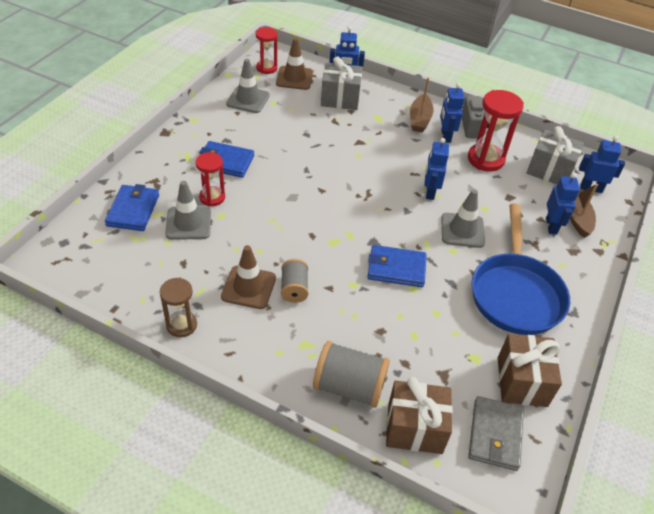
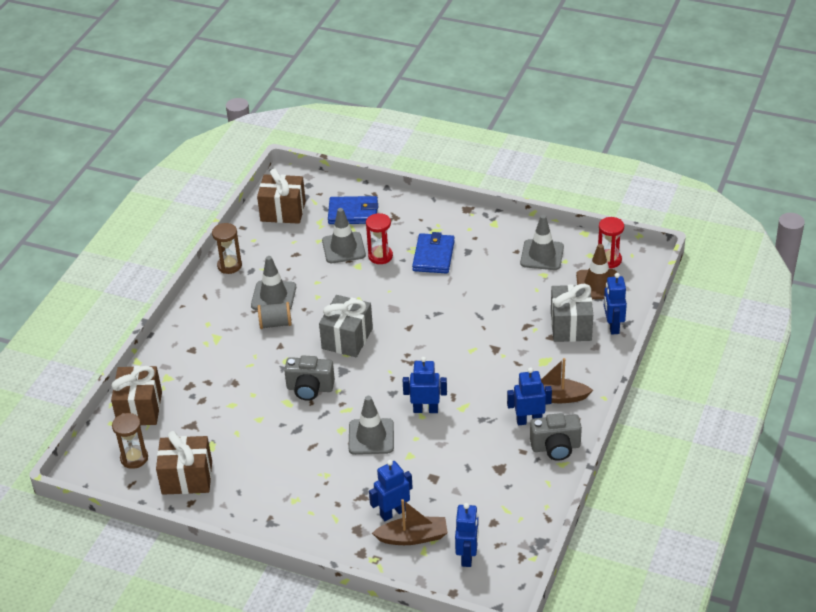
camera: 90 degrees right, 5 degrees down
(102, 268) = (283, 211): none -> brown gift
(249, 287) = (273, 296): brown traffic cone -> grey traffic cone
(349, 387) = (176, 367): grey spool -> none
(396, 268) = (310, 388): blue wallet -> grey camera
(485, 159) = (495, 457): red hourglass -> none
(495, 435) = (134, 458): grey wallet -> brown hourglass
(515, 293) = (289, 477): blue pan -> none
(549, 170) = (491, 517): grey gift -> grey gift (347, 338)
(551, 226) = (393, 513): blue robot -> blue robot turned 150 degrees clockwise

